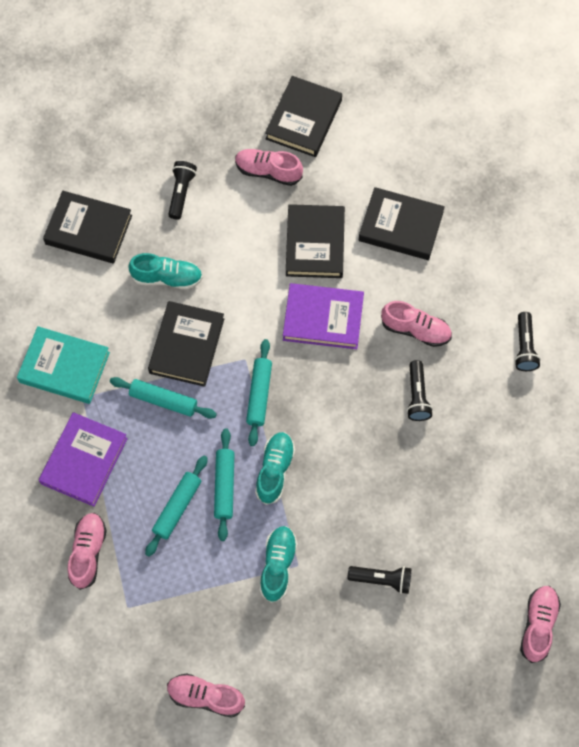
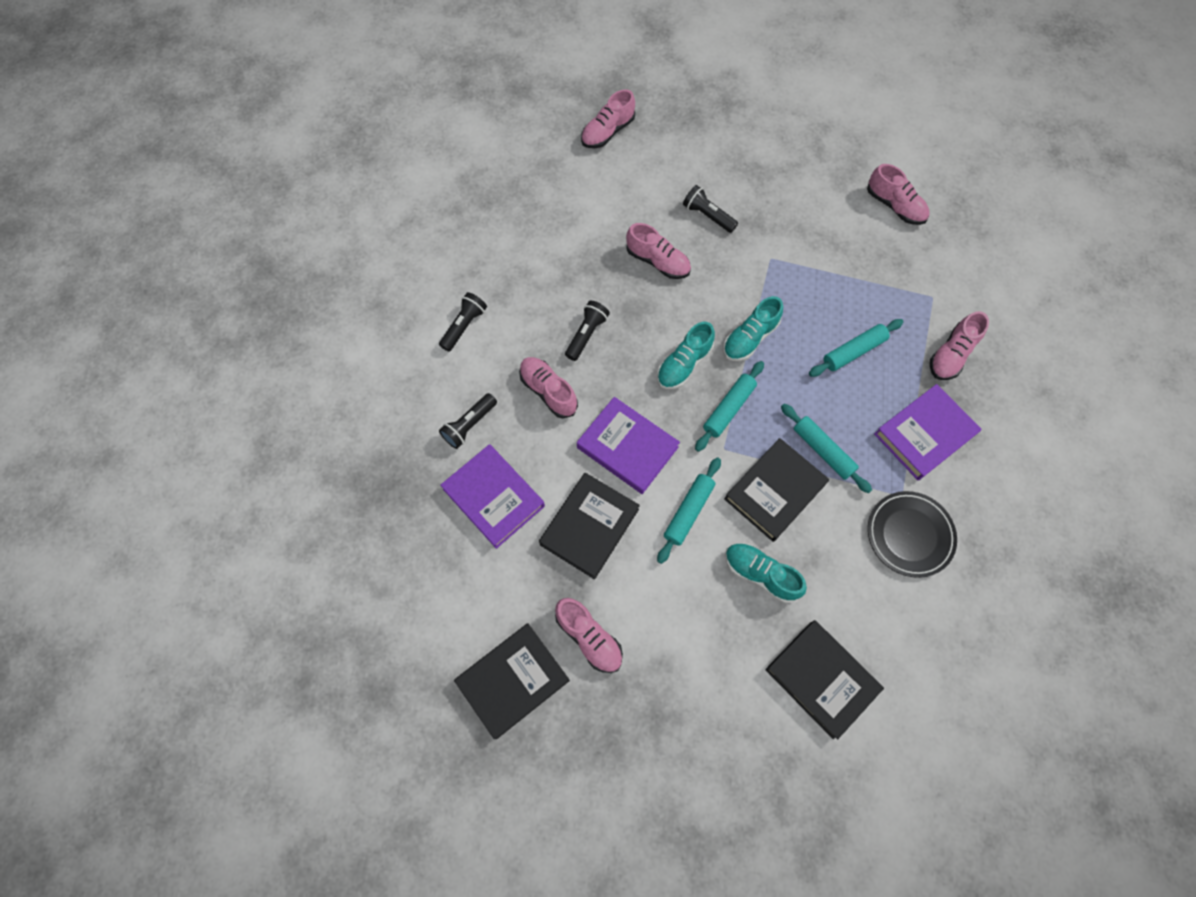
camera: 150 degrees left, 0 degrees up
(64, 367) = (909, 535): turquoise book -> black plate
(181, 193) = (697, 666): black flashlight -> black flashlight (469, 425)
(224, 486) = (802, 348): turquoise rolling pin -> turquoise rolling pin (688, 512)
(278, 566) = (788, 265): turquoise shoe -> turquoise shoe (684, 364)
(399, 502) = (657, 261): none -> pink shoe
(400, 226) = (494, 497): black book -> purple book

